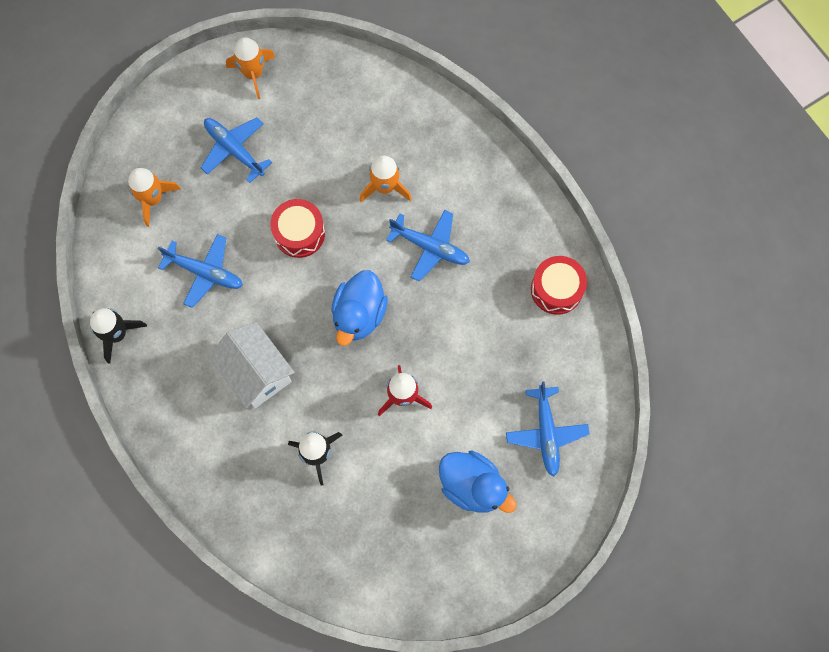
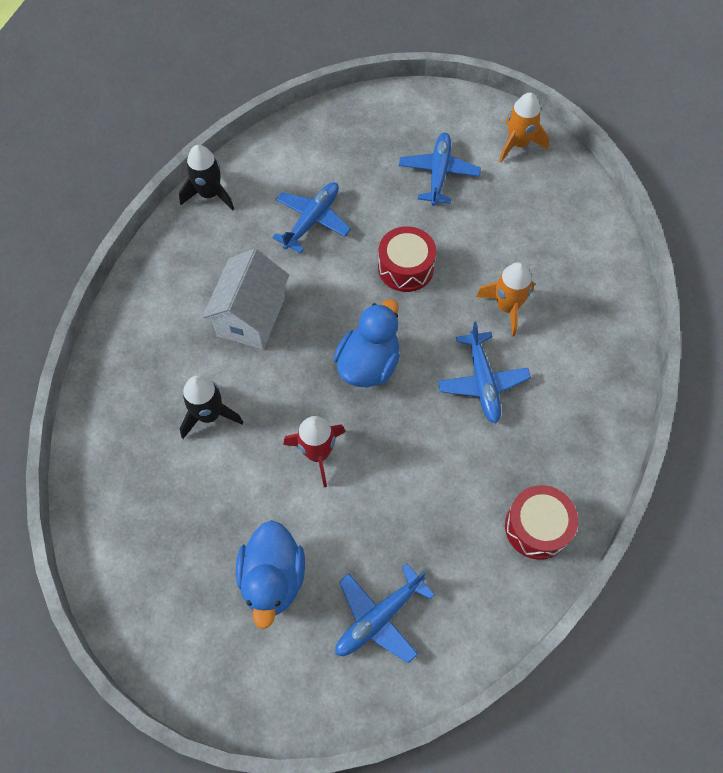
camera: 55 degrees right, 10 degrees down
(153, 199) = (346, 145): orange rocket -> none
(204, 272) = (312, 221): blue plane -> blue plane turned 135 degrees counterclockwise
(359, 314) = (368, 364): blue duck -> blue duck turned 135 degrees clockwise

